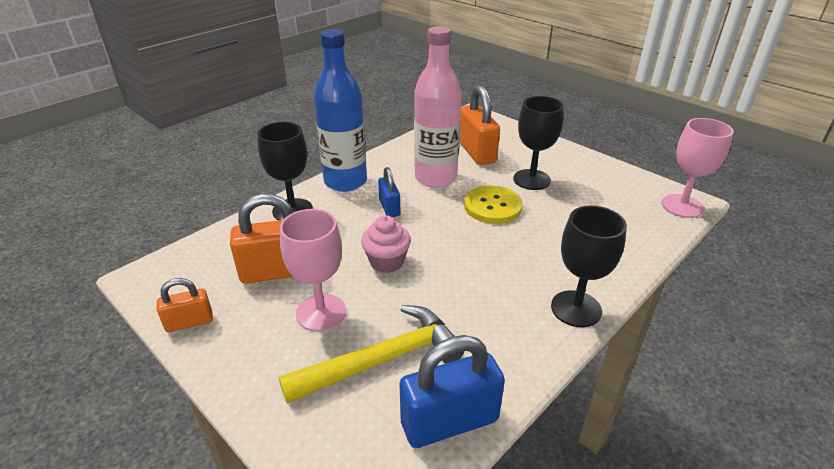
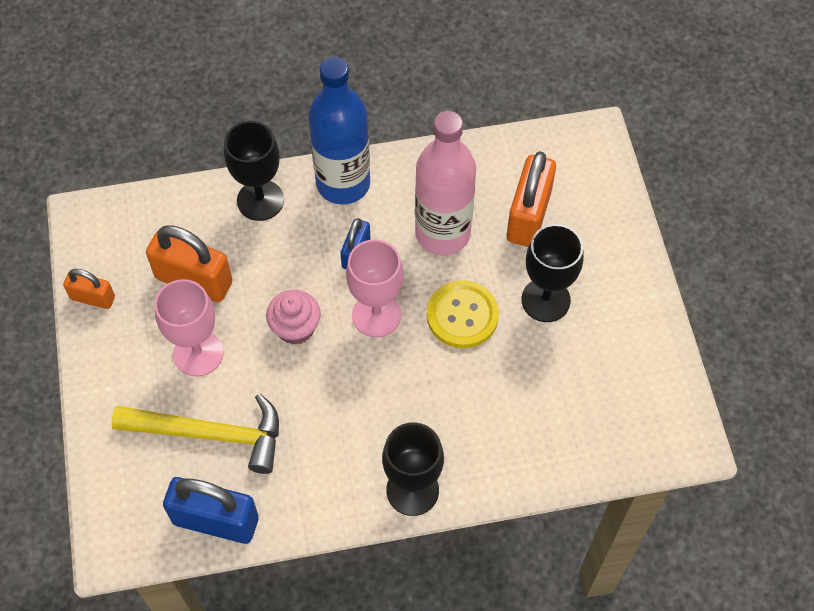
camera: 35 degrees right, 25 degrees up
(682, 206) = (669, 442): pink goblet -> pink goblet (376, 315)

